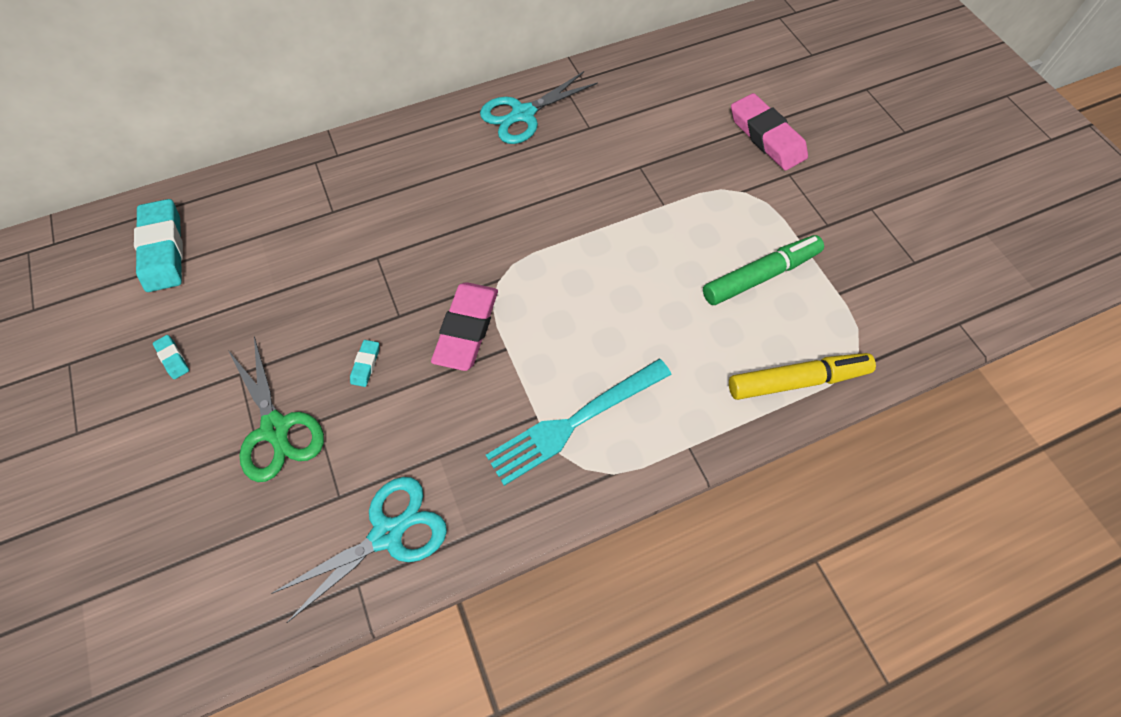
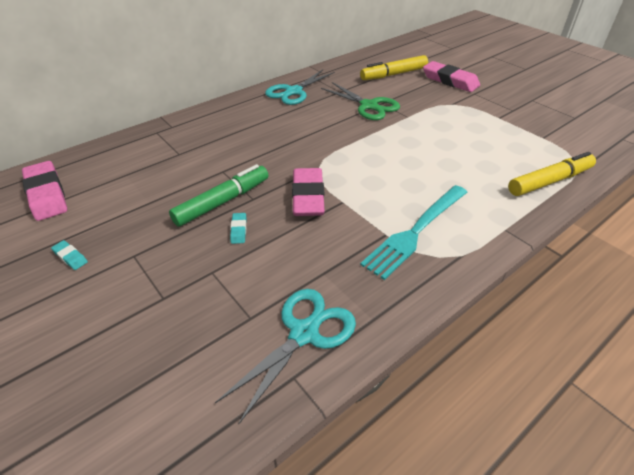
camera: 15 degrees left, 20 degrees down
(163, 249) = (47, 194): turquoise eraser -> pink eraser
(276, 428) = (177, 283): green scissors -> green scissors (369, 106)
(686, 104) = (393, 74): none -> yellow marker
(760, 276) = (489, 137): green marker -> green marker (223, 202)

